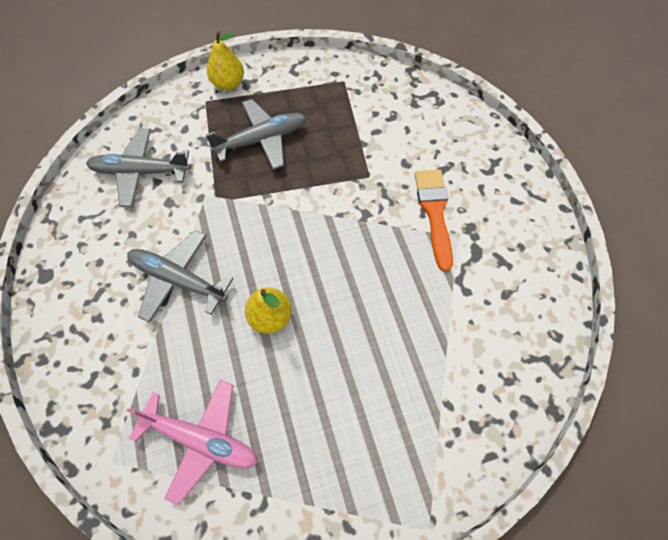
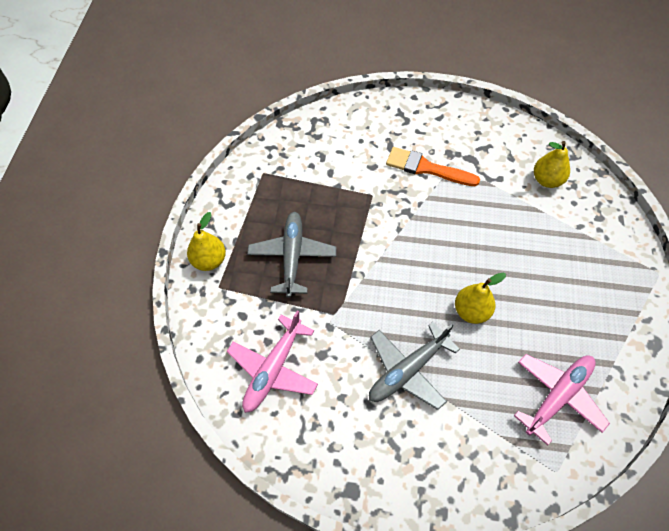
camera: 65 degrees left, 5 degrees down
(141, 172) = (273, 369): grey plane -> pink plane
(496, 345) = (546, 180): none -> yellow pear

